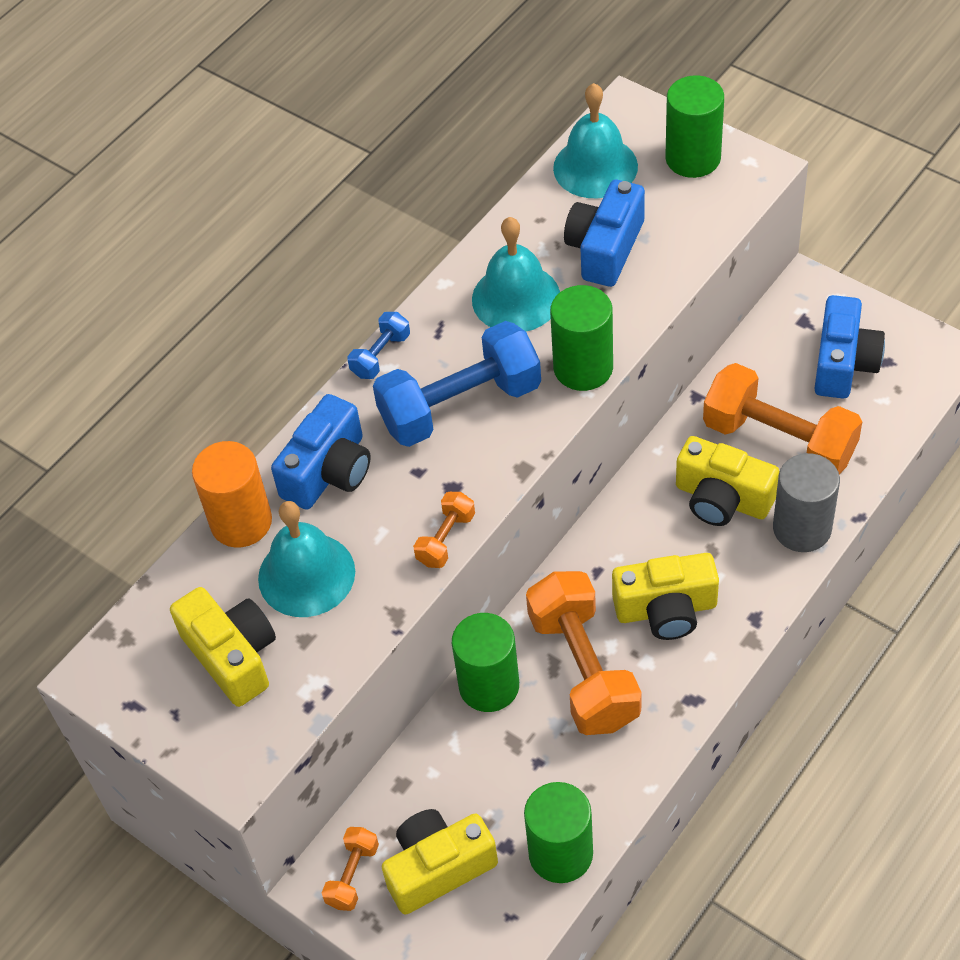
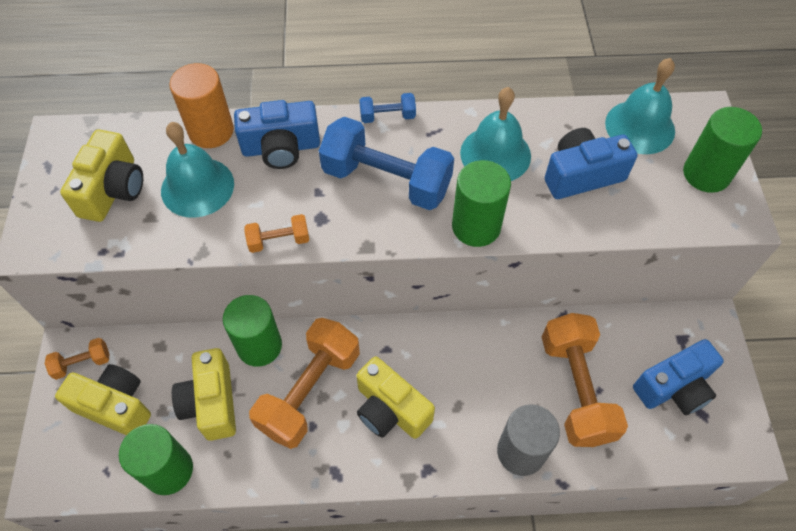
camera: 45 degrees right, 5 degrees up
(722, 499) = (501, 385): yellow camera -> yellow camera (211, 402)

